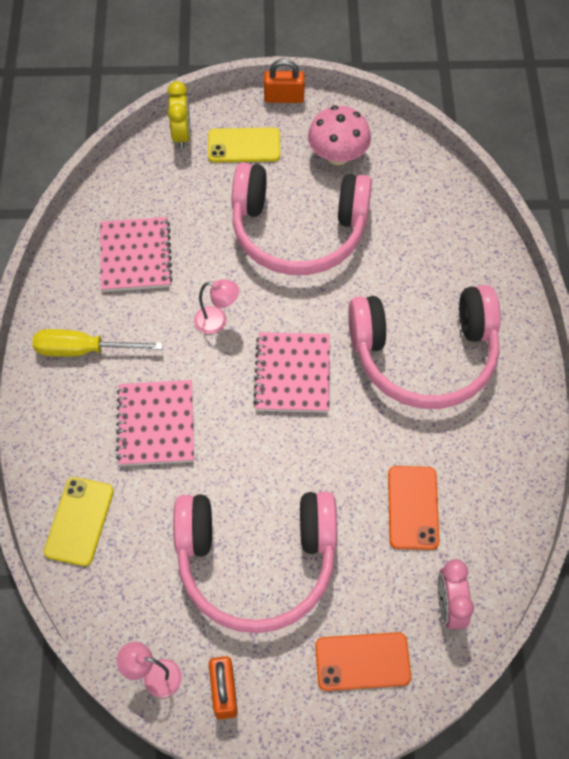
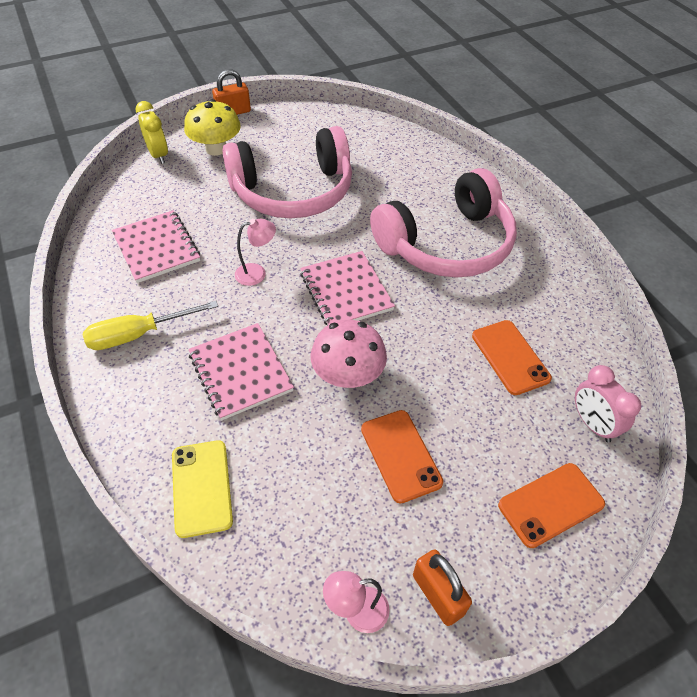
camera: 25 degrees left, 10 degrees down
(244, 145) = (216, 149): yellow phone -> yellow mushroom
(256, 562) = (400, 455): pink headphones -> orange phone
(338, 155) = (297, 136): pink mushroom -> pink mushroom (348, 375)

